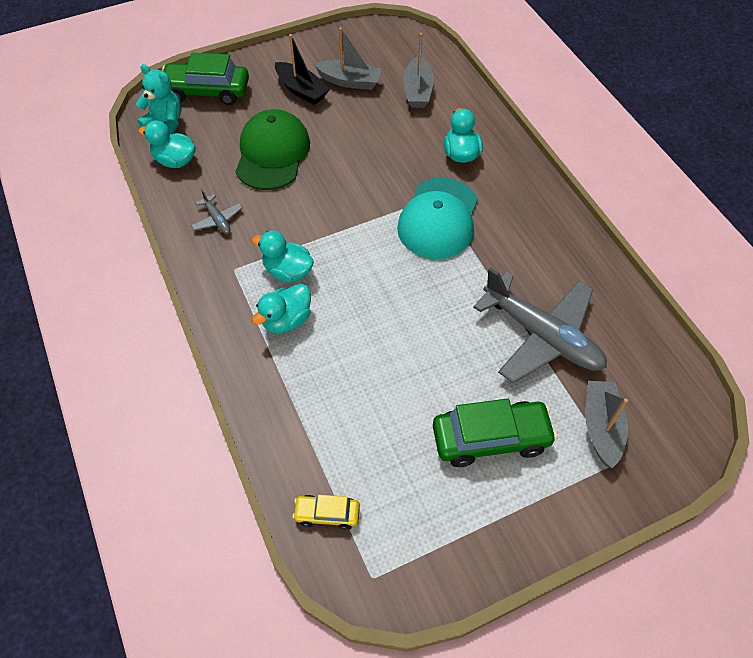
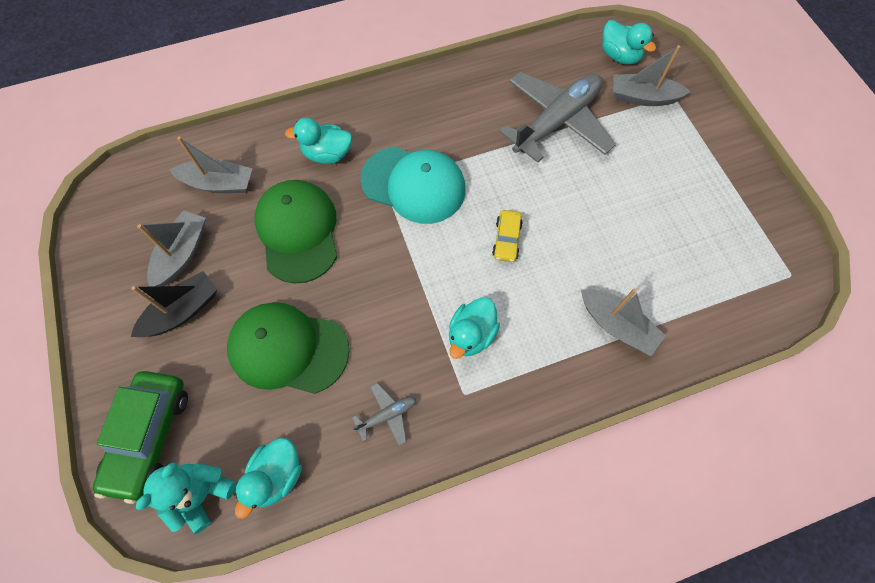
camera: 85 degrees left, 10 degrees up
(286, 320) = (535, 338): turquoise duck -> turquoise duck (619, 56)
(301, 388) = (616, 325): none -> grey boat
(327, 514) = (742, 308): yellow car -> yellow car (506, 240)
(378, 145) = (298, 232): none -> green cap
(491, 438) = (658, 174): green car -> none

